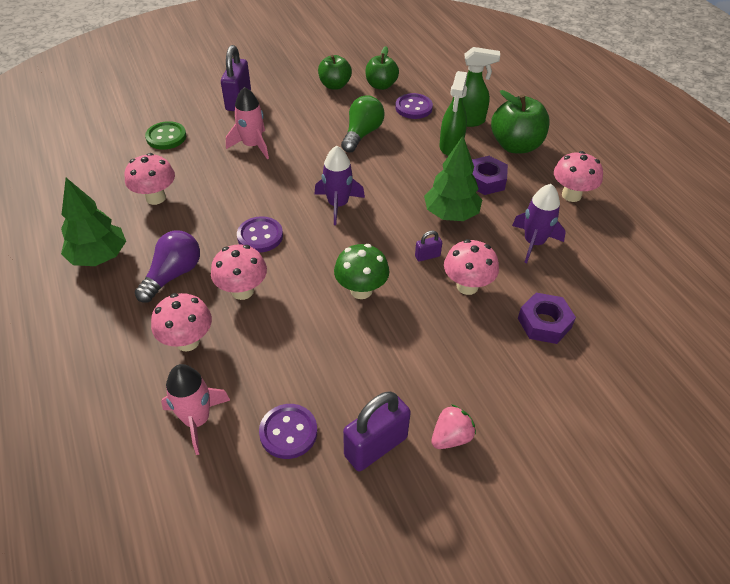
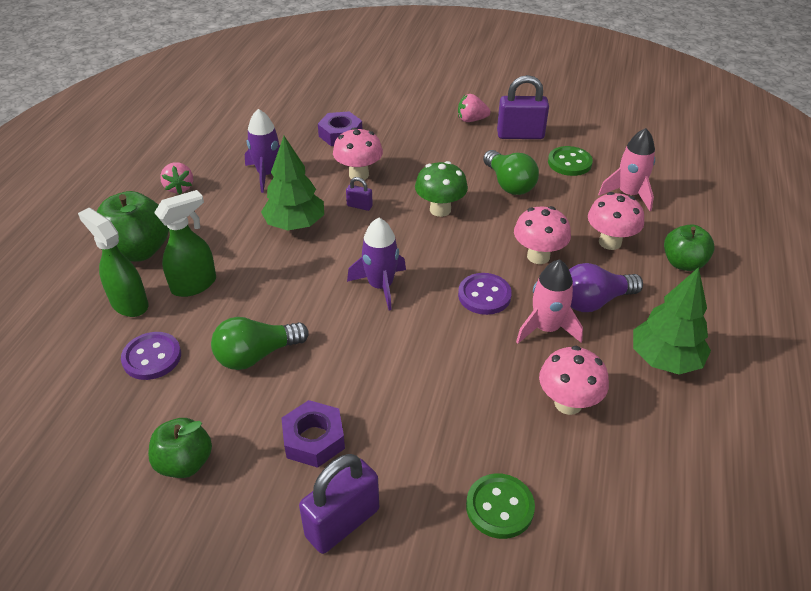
camera: 140 degrees left, 5 degrees down
(252, 145) = (397, 416): pink rocket -> pink rocket (546, 328)
(288, 432) = (569, 163): purple button -> green button
(327, 358) = (509, 184): none -> green light bulb
(381, 85) = (132, 421): green apple -> green apple (683, 263)
(485, 180) = (221, 235): purple nut -> purple nut (314, 439)
(571, 195) = (179, 188): pink mushroom -> pink strawberry

